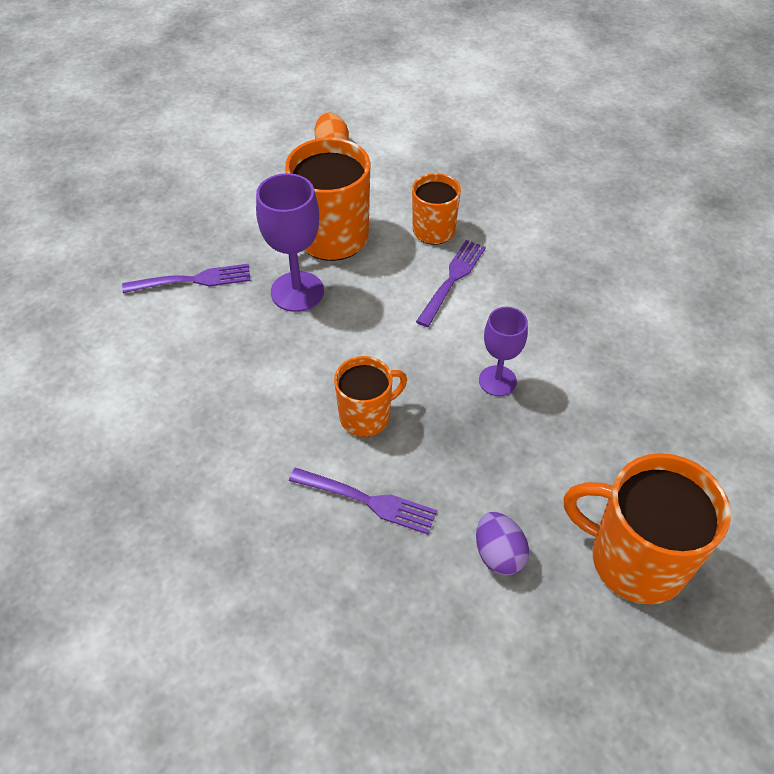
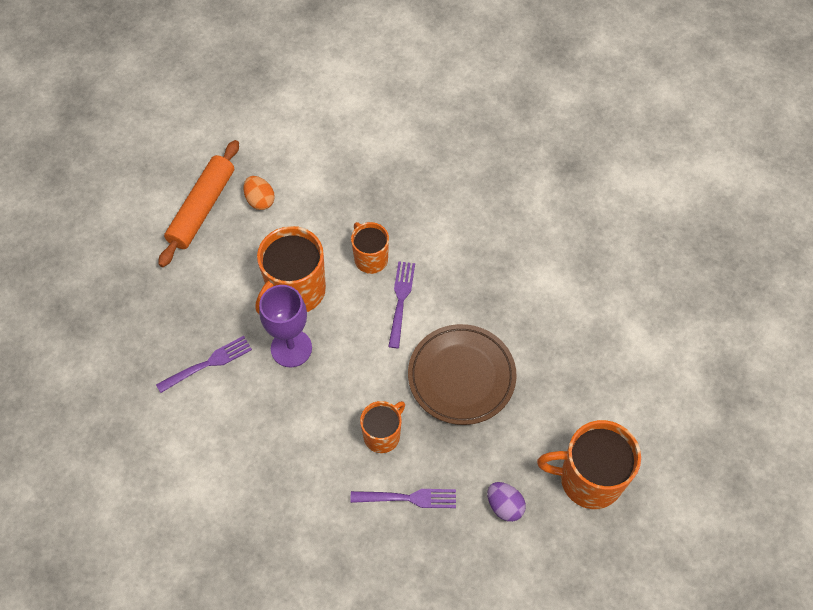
camera: 20 degrees left, 10 degrees up
(265, 138) = (202, 208): none -> orange rolling pin
(497, 381) = (461, 376): purple goblet -> brown plate

